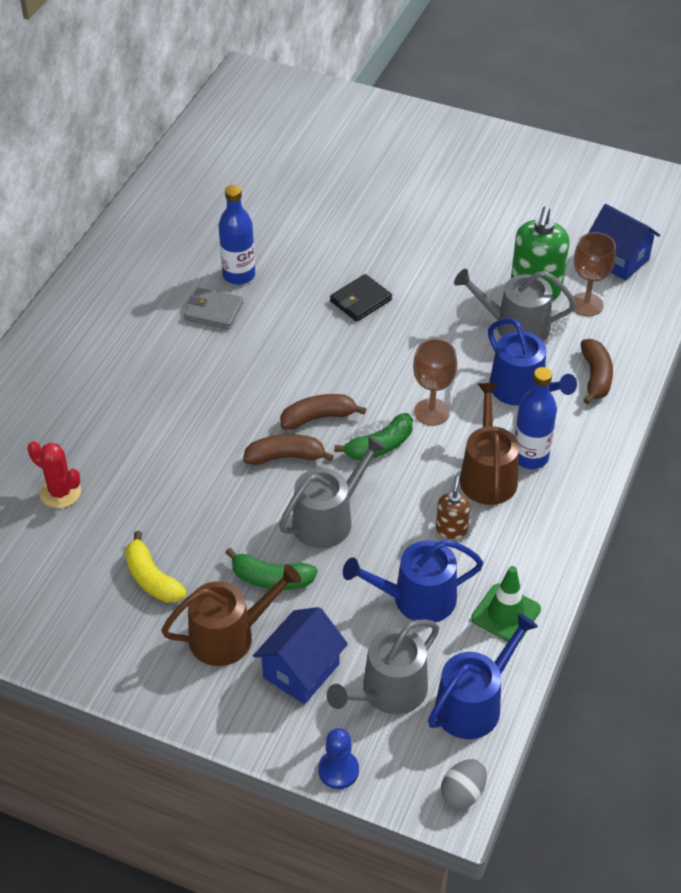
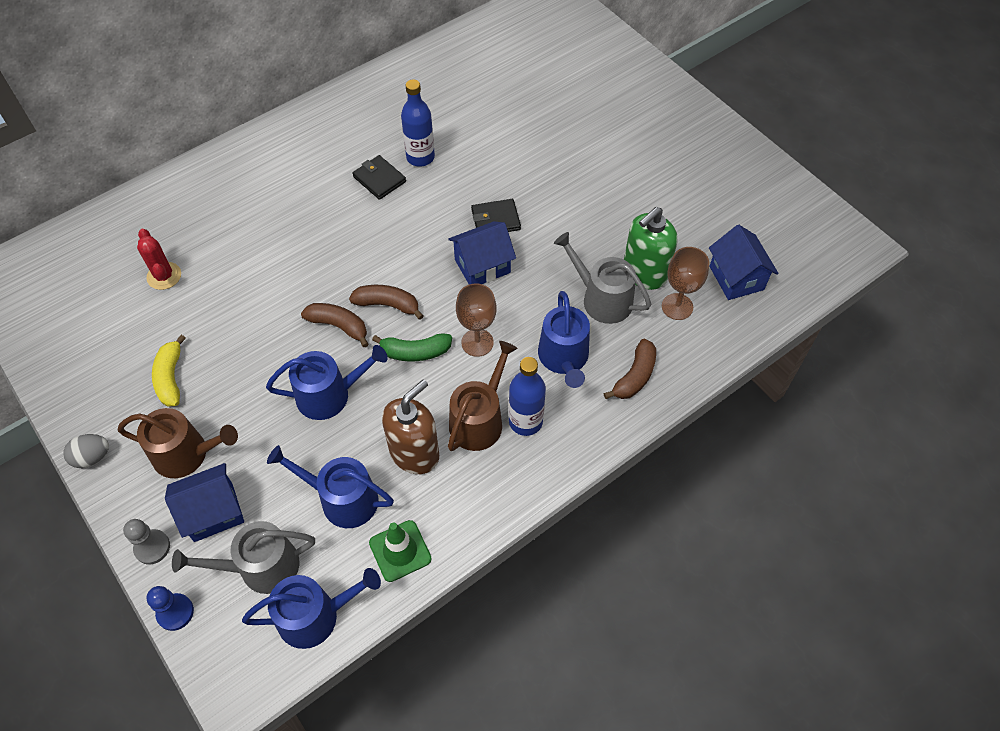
camera: 30 degrees right, 10 degrees up
(213, 311) = (379, 179): grey wallet -> black wallet
(266, 730) = (152, 547): none -> grey pawn
(271, 579) = (251, 423): green banana -> none
(328, 519) = (330, 395): grey watering can -> blue watering can
(382, 345) = (482, 266): none -> blue house
(451, 529) = (414, 453): brown soap dispenser -> brown soap dispenser, size x1.87
(463, 793) = (248, 689): grey egg -> grey egg (92, 457)

